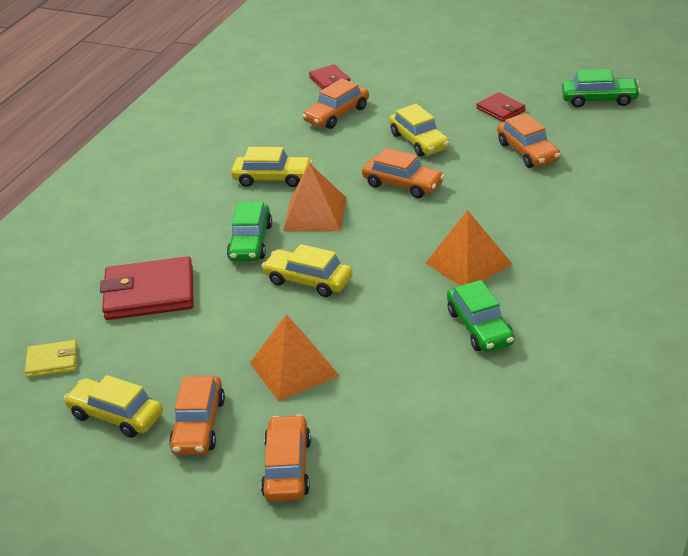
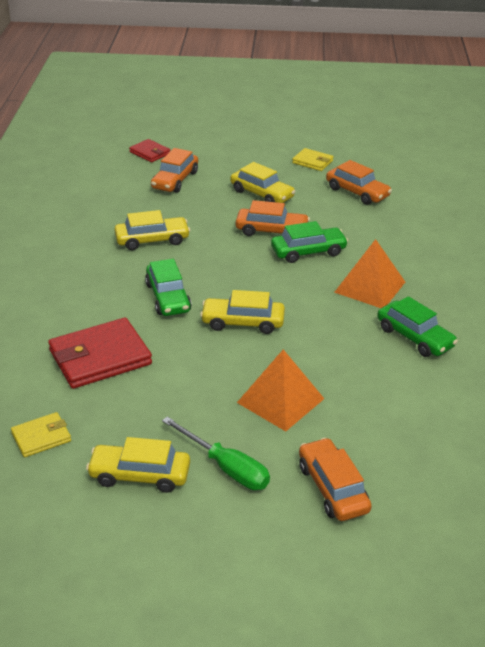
camera: 25 degrees left, 0 degrees up
(198, 425) = (226, 467): orange car -> green screwdriver
(315, 214) = (211, 265): orange pyramid -> none
(500, 109) = (312, 162): red wallet -> yellow wallet
(599, 99) = (385, 146): green car -> green car (308, 252)

